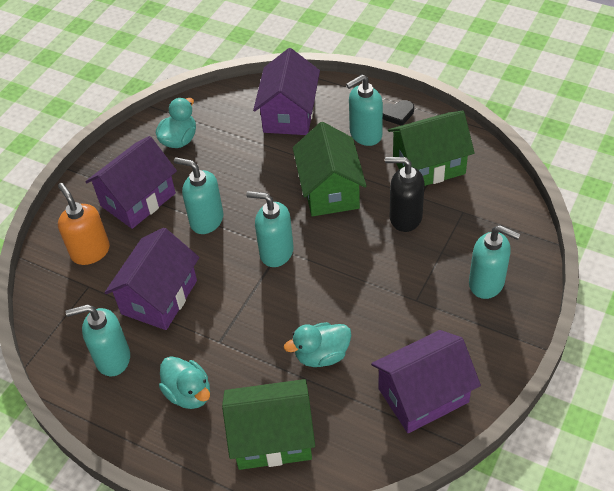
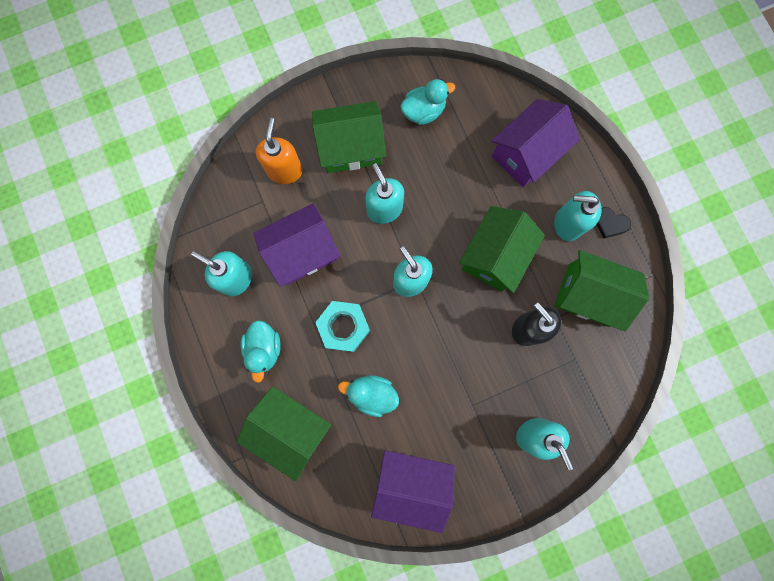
camera: 35 degrees right, 30 degrees up
(138, 199) = (351, 147): purple house -> green house
(248, 324) = (343, 327): none -> turquoise nut

